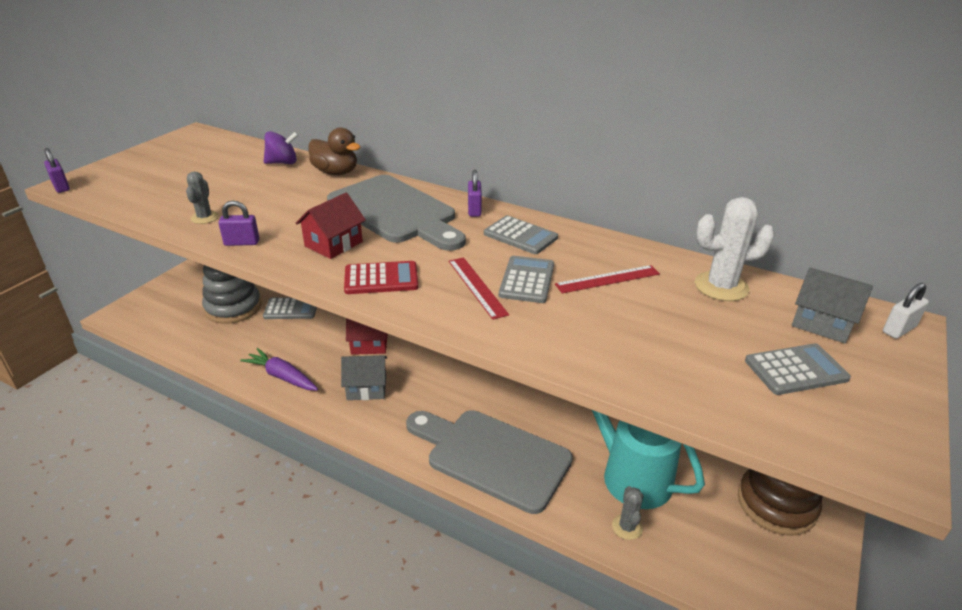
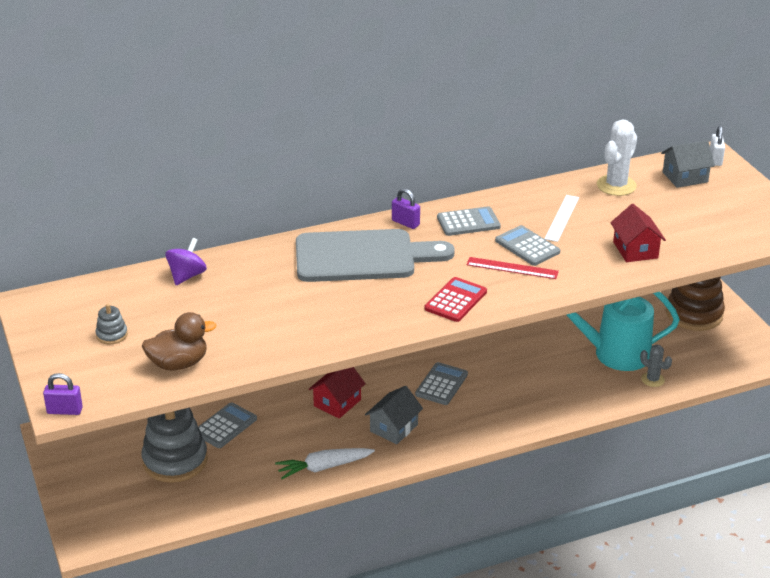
camera: 50 degrees left, 0 degrees up
(176, 167) = (112, 335): none -> grey stacking toy
(204, 217) = (250, 347): grey cactus -> none
(242, 242) = (322, 342): purple padlock -> none
(282, 376) = (323, 467): purple carrot -> white carrot
(333, 244) = (379, 302): red house -> red house (635, 250)
(336, 172) = (248, 257): brown duck -> brown duck (178, 364)
(492, 457) = (537, 402): grey cutting board -> none
(607, 279) = (562, 218): red ruler -> white ruler
(796, 370) = (711, 209): grey calculator -> grey calculator (441, 384)

